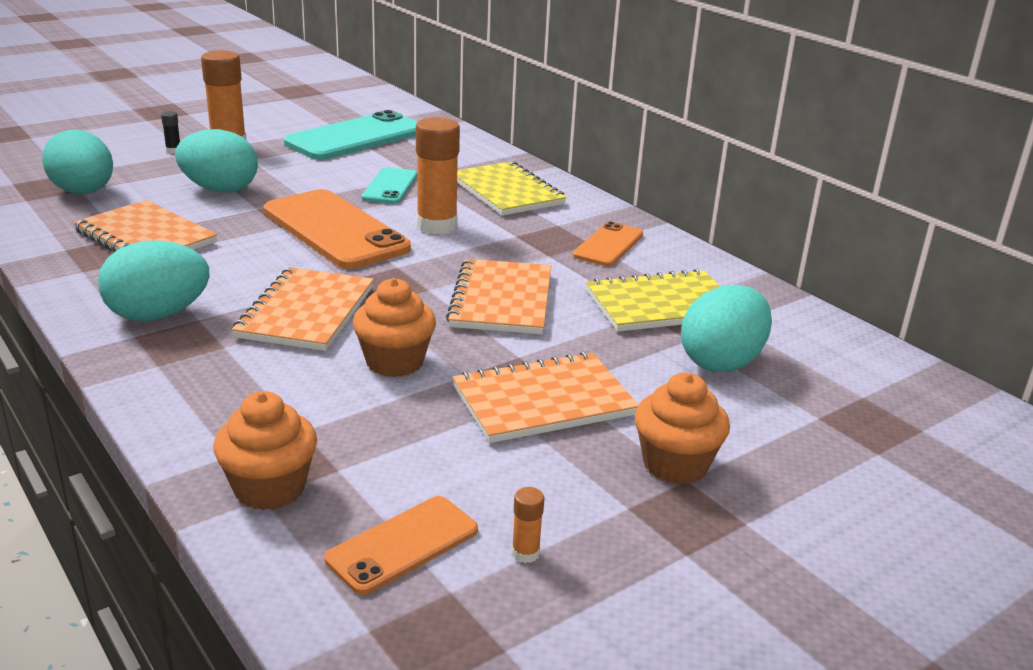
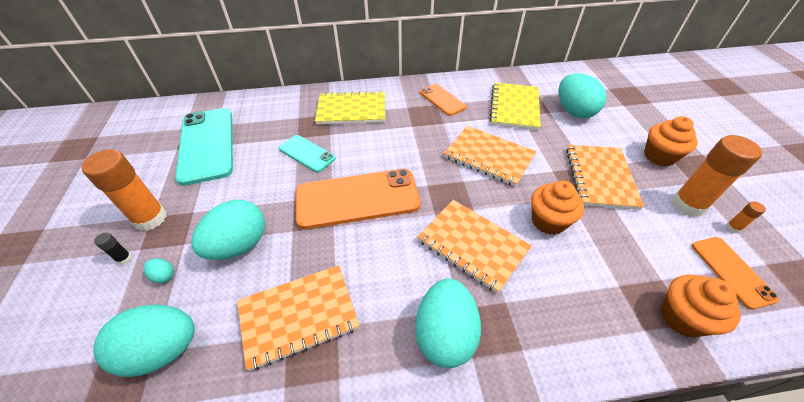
camera: 60 degrees left, 20 degrees up
(162, 170) = (164, 276): none -> turquoise egg
(437, 226) = (381, 151): orange glue stick -> orange glue stick (688, 205)

